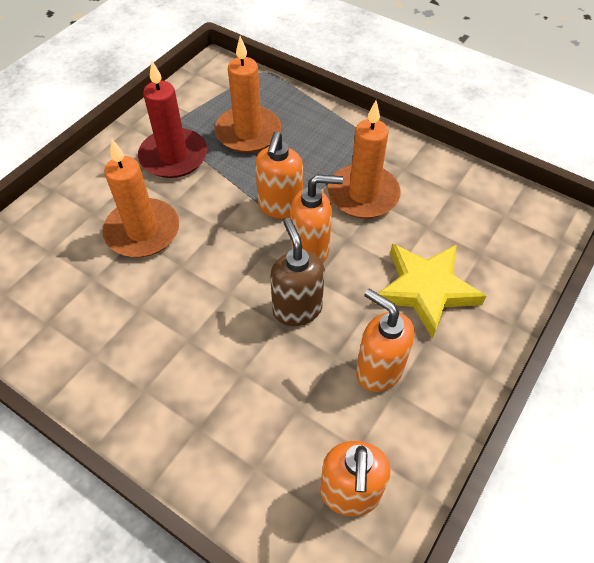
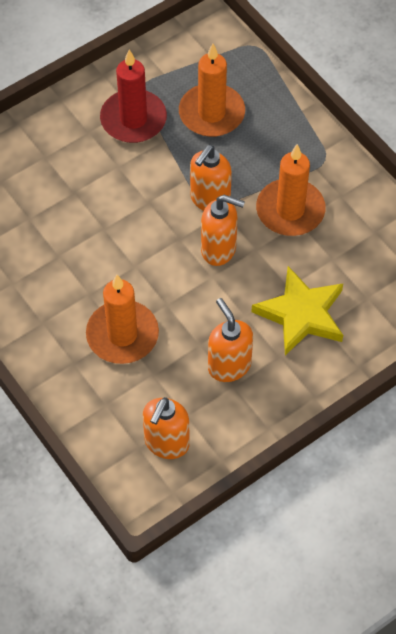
camera: 20 degrees right, 5 degrees up
(142, 231) = (82, 187): orange candle -> orange candle (122, 335)
(297, 309) = (185, 296): brown soap dispenser -> none

